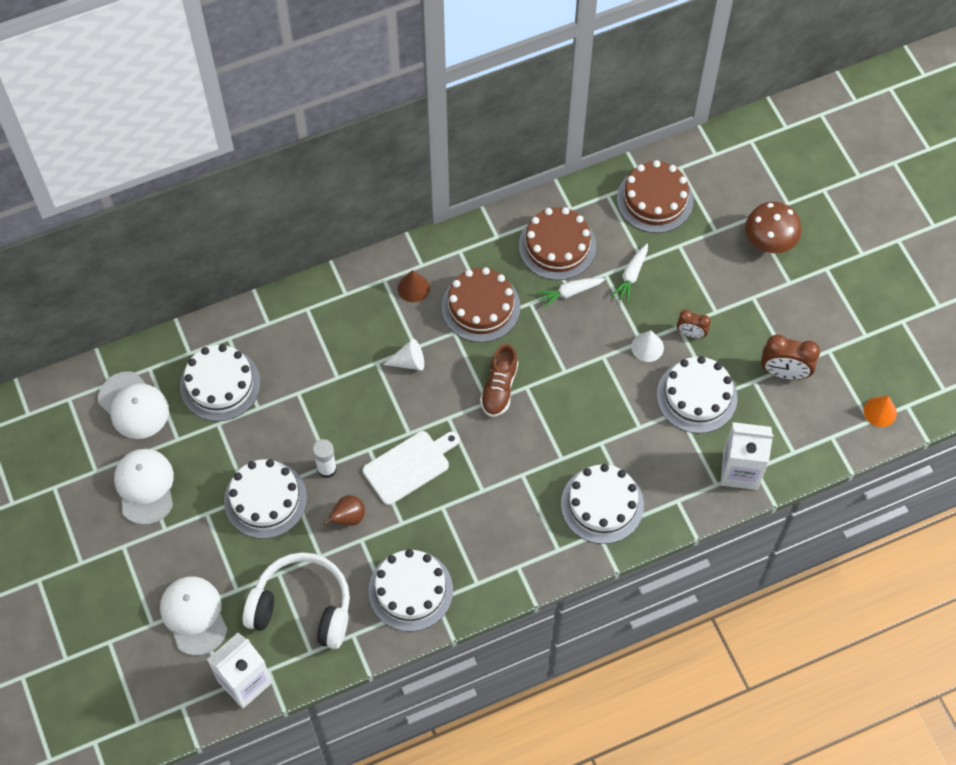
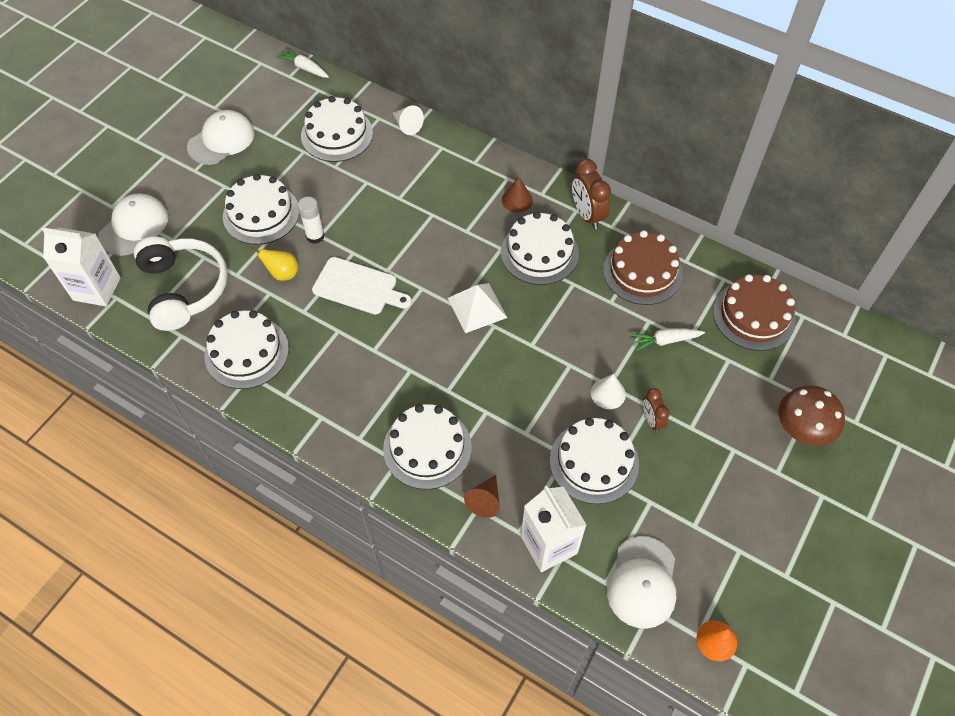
camera: 55 degrees right, 5 degrees down
(133, 405) = (282, 98): white cap -> white cap (642, 582)
(348, 518) = (282, 273): brown pear -> yellow pear
(409, 362) = (450, 234): white cone -> white cone (407, 125)
(481, 307) = (539, 252): brown cake -> white cake
(499, 388) = (477, 307): brown shoe -> white pyramid
(569, 292) = (607, 305): white carrot -> white carrot (304, 68)
(675, 491) = (485, 501): none -> brown cone
(784, 372) = (681, 523): brown clock -> brown clock (587, 215)

